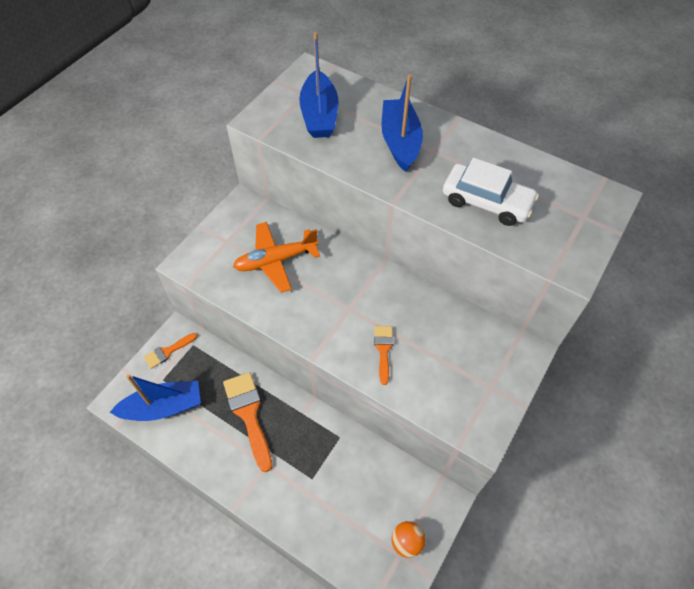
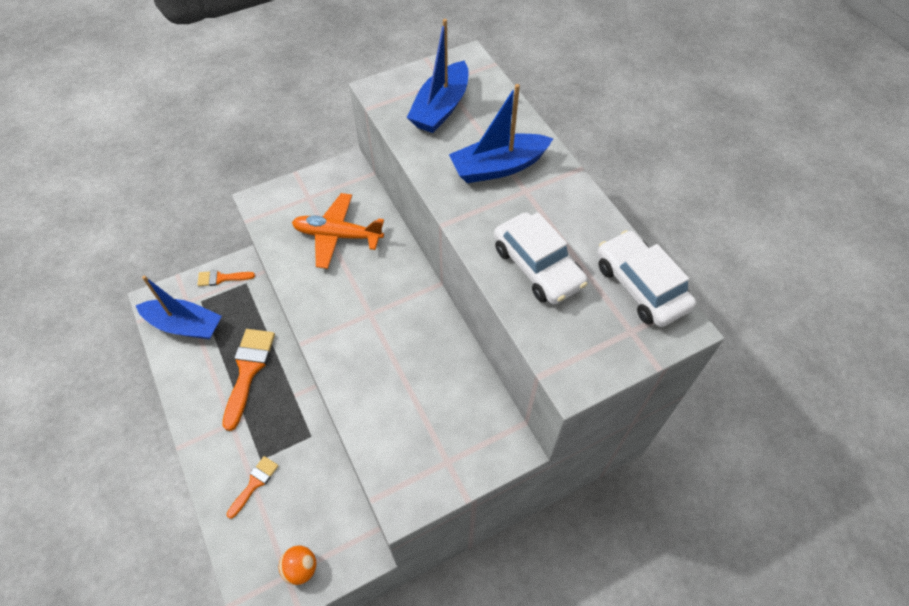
camera: 30 degrees right, 0 degrees up
(383, 349) = (372, 369): orange brush -> orange brush (254, 483)
(400, 142) = (498, 167): blue boat -> blue boat turned 135 degrees counterclockwise
(565, 183) = (640, 286): none -> white car

